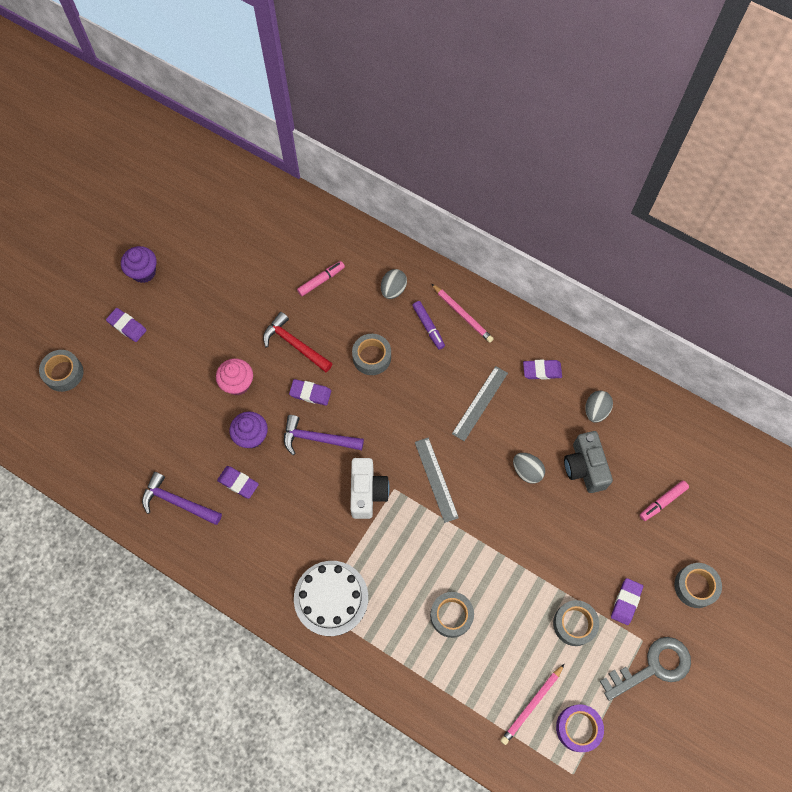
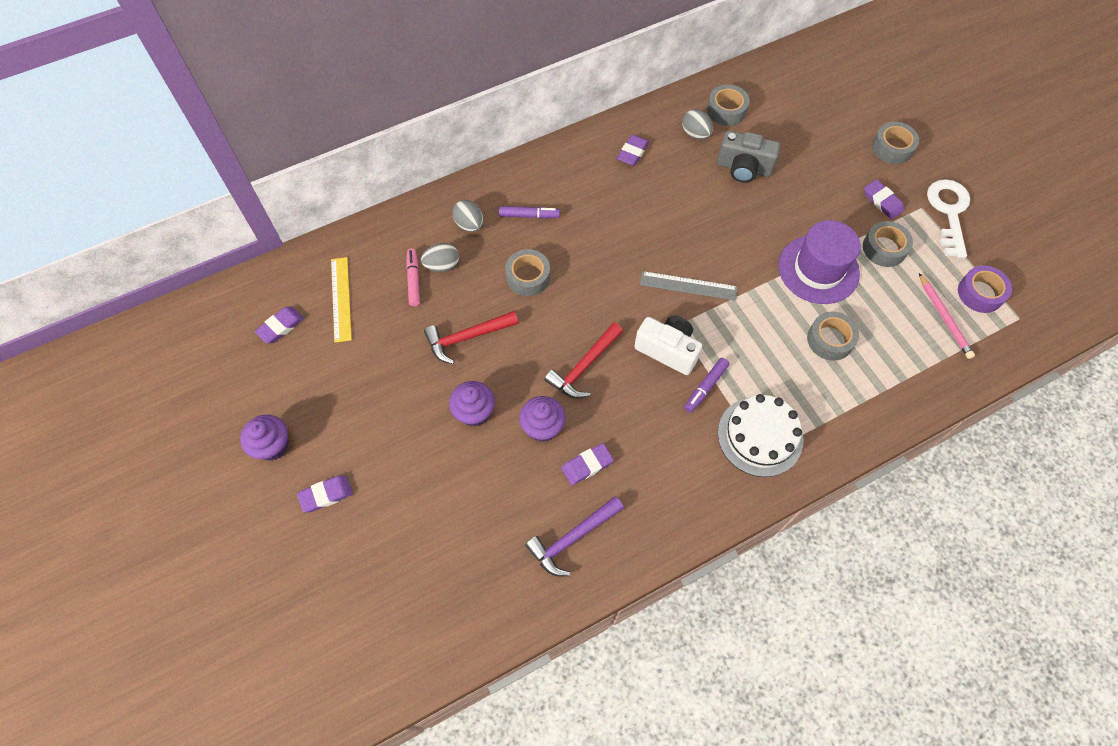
camera: 60 degrees left, 5 degrees down
(63, 373) = (334, 595): grey tape -> grey tape (726, 110)
(238, 383) = (474, 412): pink cupcake -> purple cupcake
(277, 243) = (341, 299): none -> yellow ruler
(310, 393) = (531, 349): purple eraser -> purple eraser (281, 327)
(317, 438) = (584, 366): purple hammer -> red hammer
(350, 536) = (705, 387): none -> purple marker
(462, 314) = (536, 183): pink pencil -> none
(480, 403) = (634, 214): grey ruler -> none
(516, 576) = (818, 269): none -> purple hat
(527, 471) = (722, 211): grey egg -> grey egg (442, 265)
(653, 667) = (949, 212): grey key -> white key
(662, 502) = (806, 131): pink marker -> none

